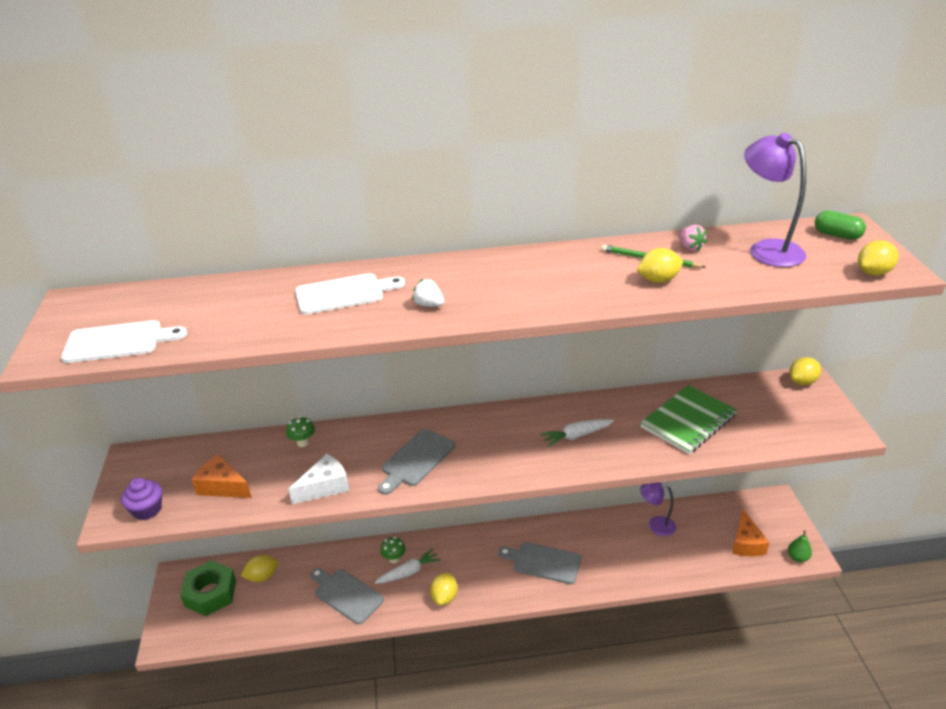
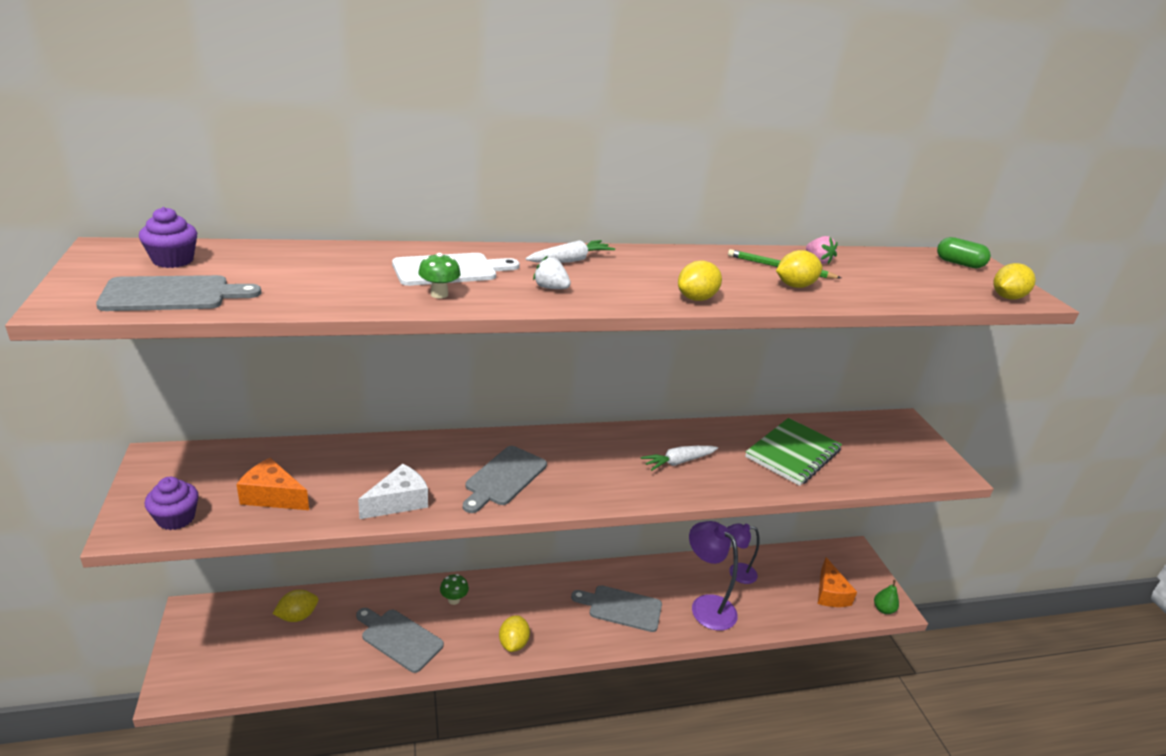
camera: 10 degrees left, 5 degrees down
(118, 342) = (172, 294): white cutting board -> grey cutting board
(120, 306) = (173, 260): none -> purple cupcake
(210, 593) = (233, 634): green nut -> none
(303, 443) = (369, 453): green mushroom -> green mushroom (439, 294)
(409, 572) = (471, 615): white carrot -> white carrot (570, 260)
(767, 249) = (895, 269): purple lamp -> purple lamp (706, 606)
(802, 382) = (898, 422): yellow lemon -> yellow lemon (696, 298)

